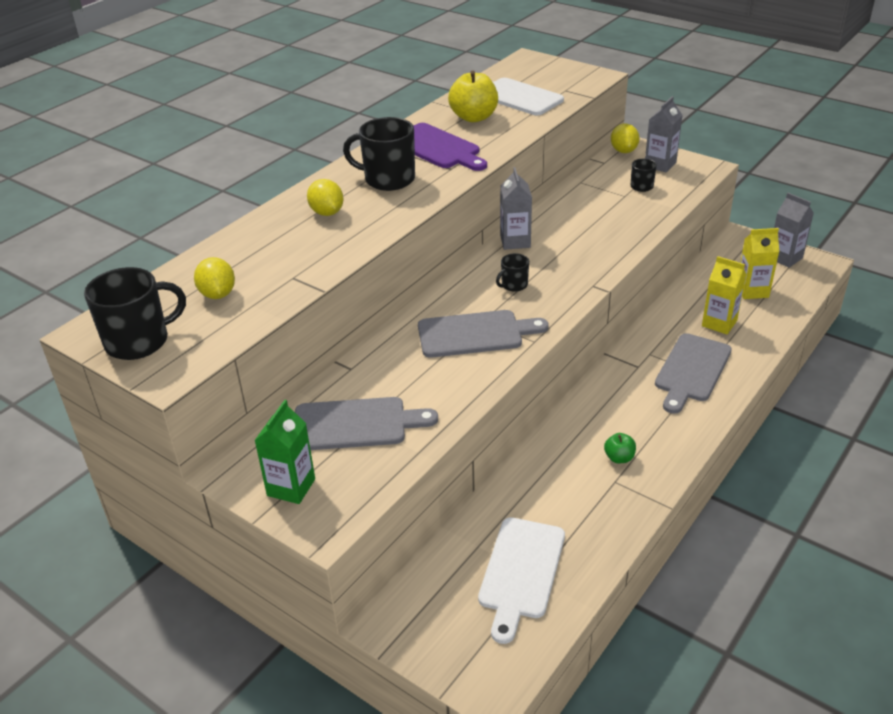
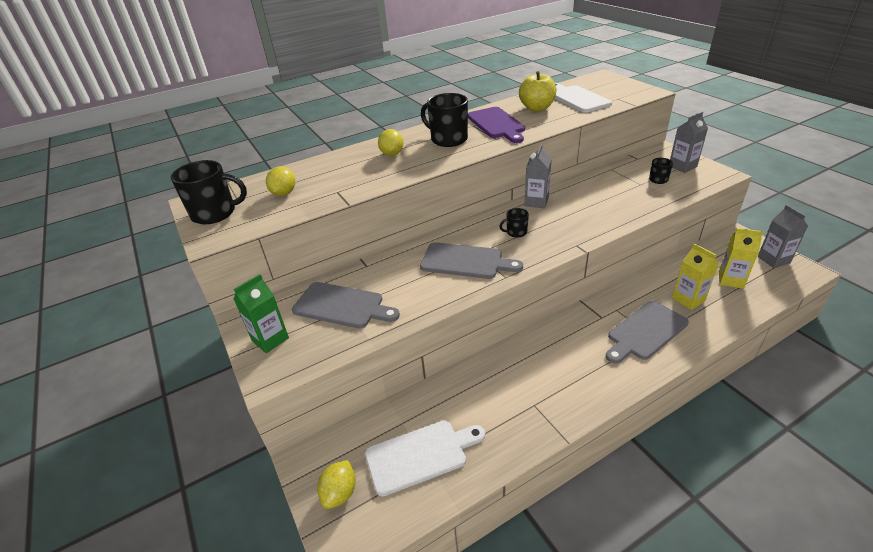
camera: 25 degrees right, 0 degrees up
(520, 572) = (420, 455): white cutting board -> white cutting board turned 150 degrees counterclockwise
(619, 458) = (547, 386): green apple -> none
(623, 151) = (658, 152): yellow lemon -> yellow lemon (340, 493)

